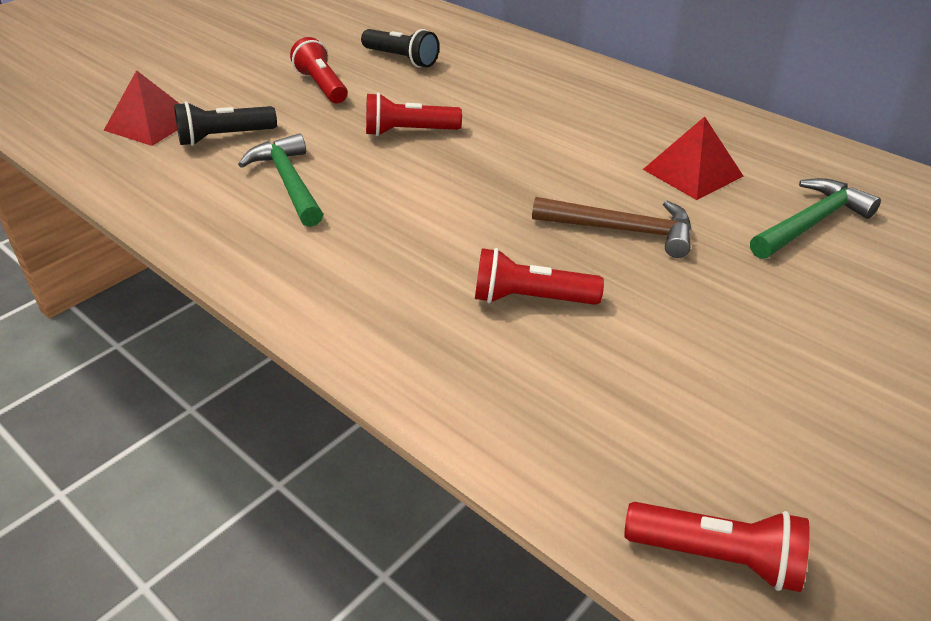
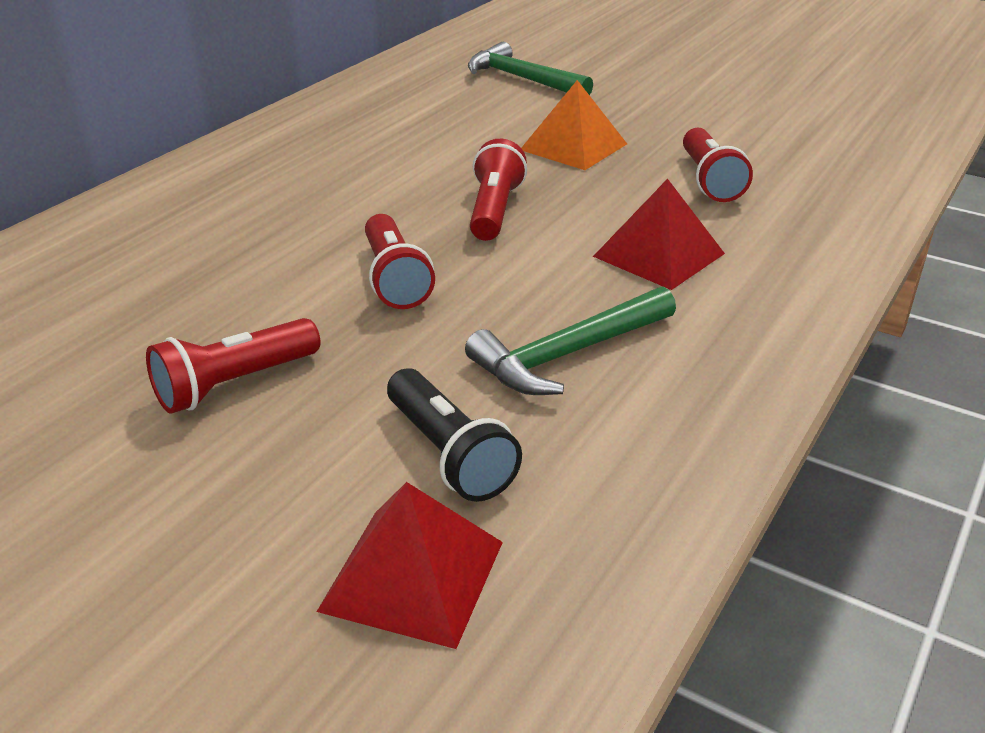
camera: 100 degrees left, 5 degrees down
(401, 59) = (127, 317): black flashlight -> none
(621, 230) = (573, 146): brown hammer -> orange pyramid
(692, 172) = (452, 118): red pyramid -> red pyramid (659, 255)
(717, 557) = (913, 117): red flashlight -> red flashlight (494, 210)

